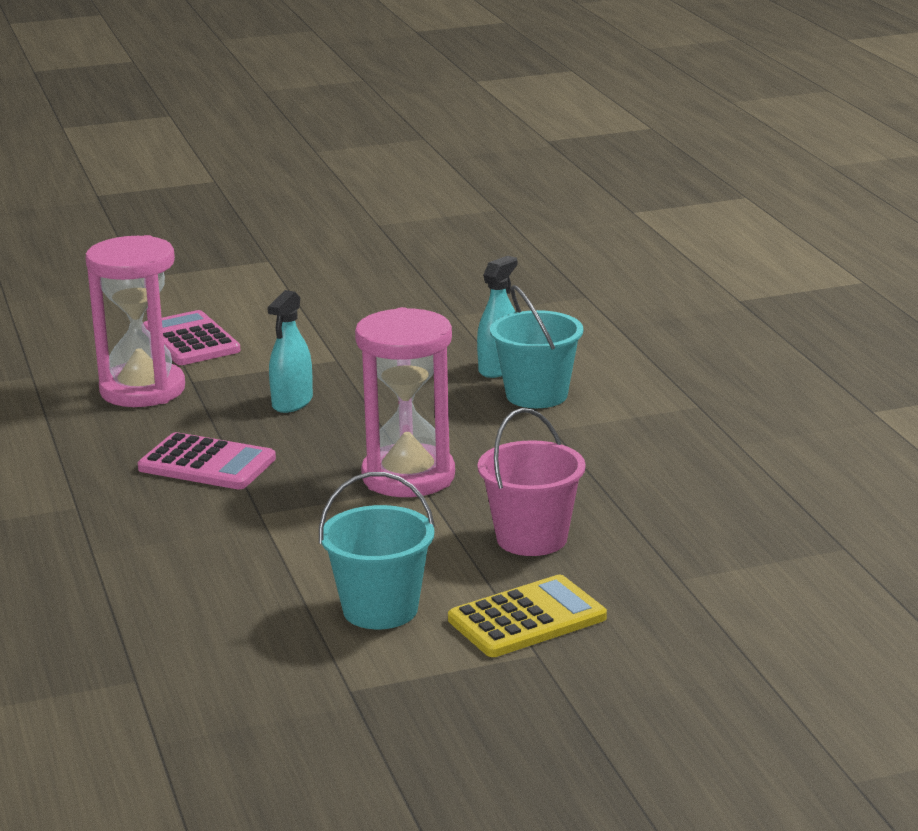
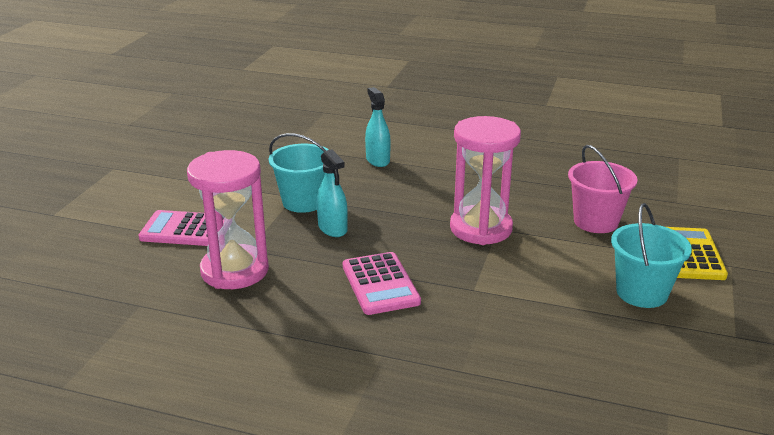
camera: 55 degrees left, 5 degrees up
(207, 464) = (380, 284): pink calculator -> pink calculator turned 105 degrees clockwise
(536, 395) = (425, 163): turquoise bucket -> turquoise bucket (303, 202)

